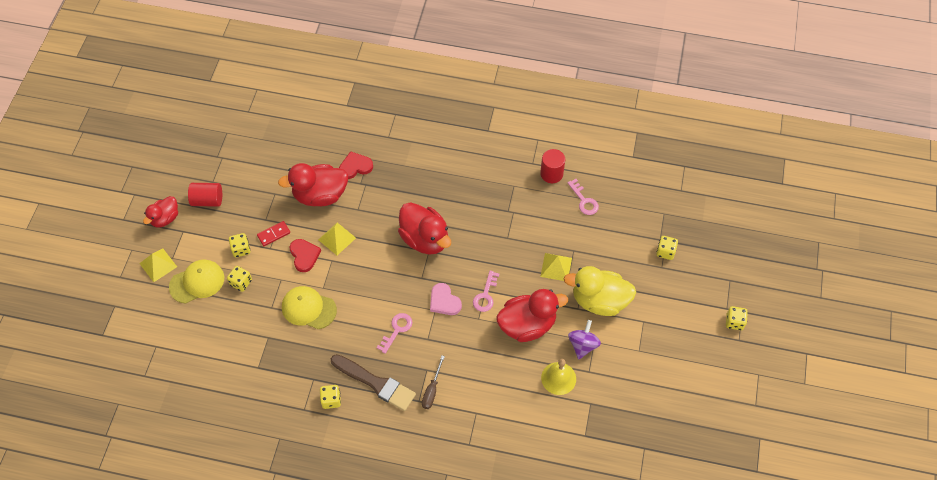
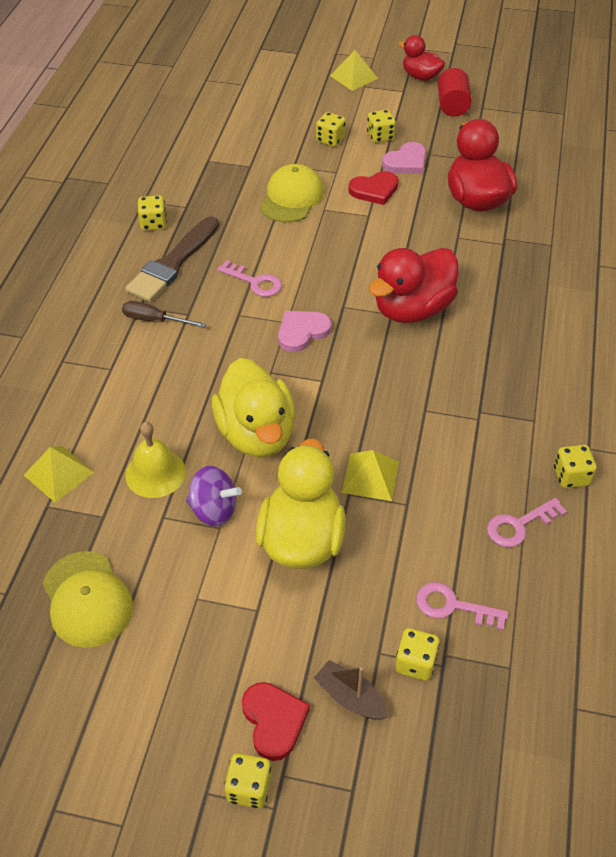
camera: 90 degrees right, 10 degrees down
(197, 282) = (330, 106): yellow cap -> yellow cap (87, 599)
(274, 234) = (406, 162): red domino -> pink heart
(337, 238) = (405, 219): yellow pyramid -> yellow pyramid (58, 473)
(355, 167) = (533, 232): red heart -> red heart (274, 721)
(485, 295) = (312, 381): pink key -> pink key (452, 606)
(527, 325) = (256, 433): red duck -> yellow duck
(551, 174) = (571, 476): red cylinder -> yellow dice
(686, 280) = (350, 697): none -> brown boat

